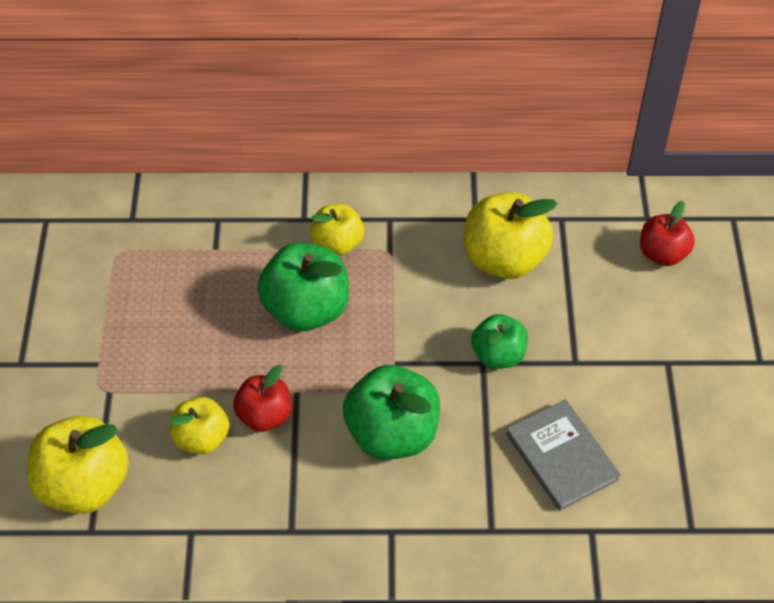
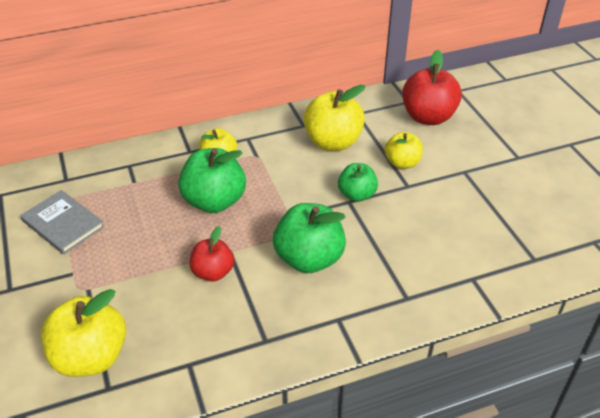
camera: 20 degrees left, 10 degrees down
(202, 438) = (172, 299): yellow apple -> yellow apple (402, 163)
(561, 457) = (429, 241): grey book -> grey book (63, 224)
(662, 254) = (428, 117): red apple -> red apple, size x1.64

